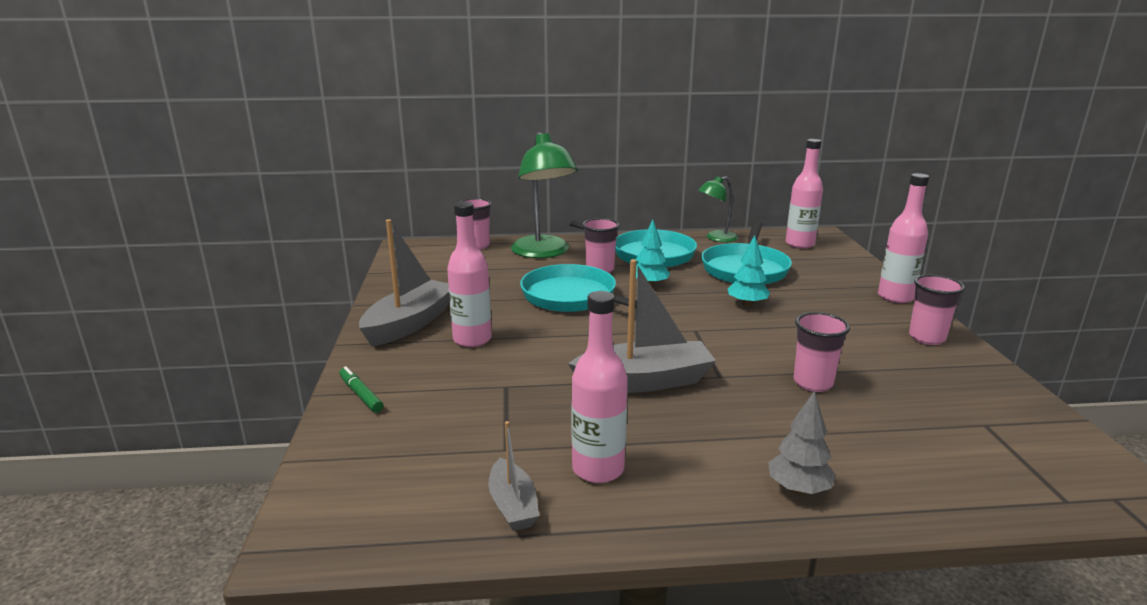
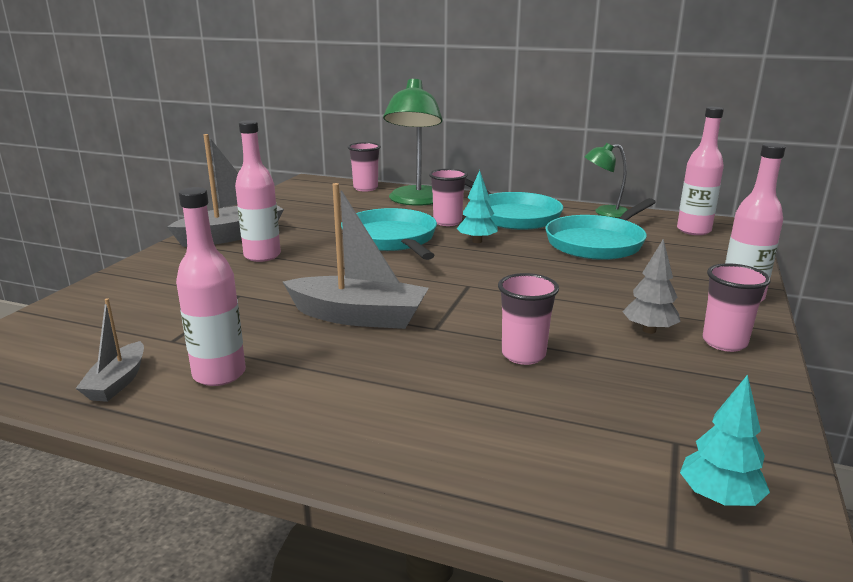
camera: 25 degrees right, 0 degrees up
(360, 394) = (127, 278): green marker -> none
(747, 304) = (553, 273): turquoise tree -> turquoise tree (719, 498)
(798, 489) = (371, 441): grey tree -> grey tree (649, 330)

